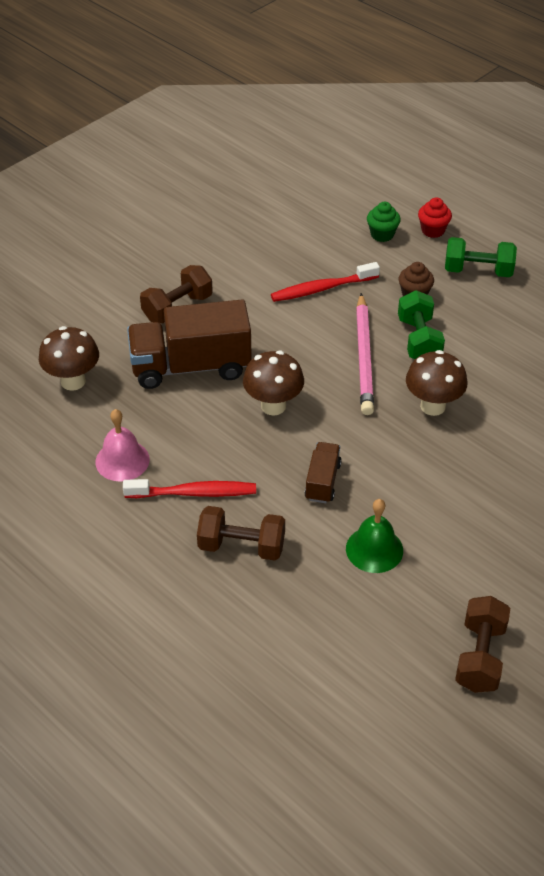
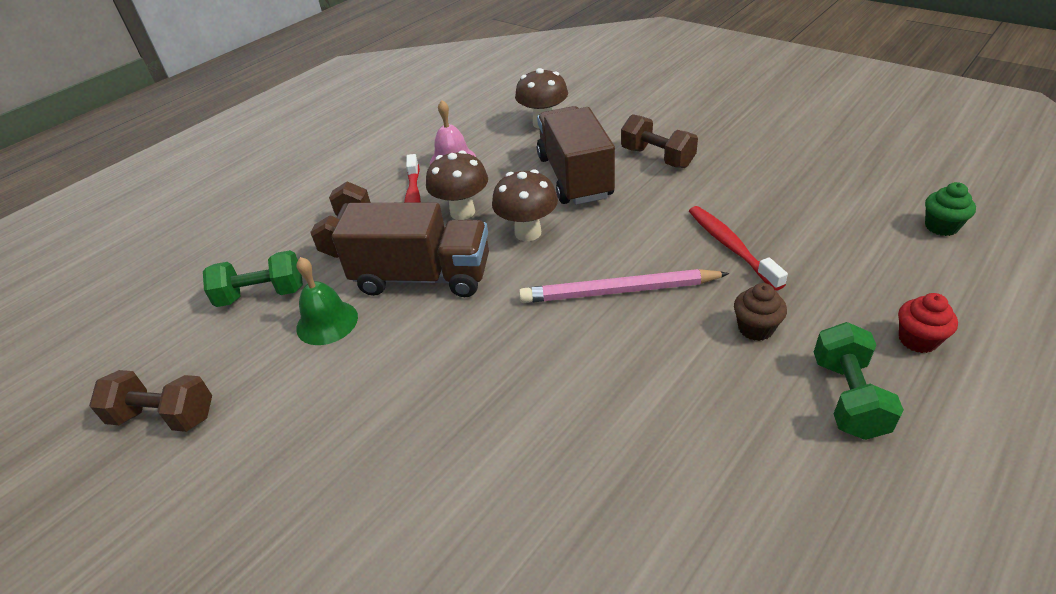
camera: 90 degrees right, 5 degrees down
(322, 481) = (422, 277): brown truck -> brown truck, size x2.04
(382, 234) = (872, 288): green cupcake -> green cupcake (941, 226)
(419, 340) = (664, 338): green dumbbell -> green dumbbell (262, 295)
(432, 406) = (543, 358): brown mushroom -> brown mushroom (462, 212)

